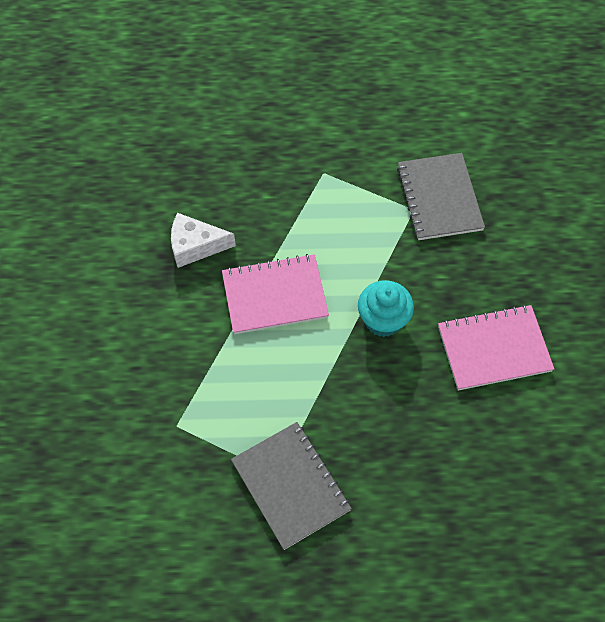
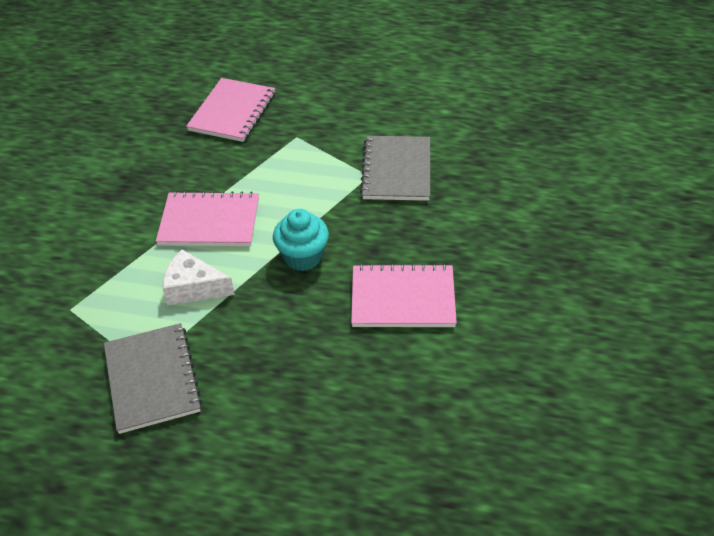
camera: 15 degrees right, 15 degrees down
(195, 246) = (156, 174): white cheese -> white cheese (194, 288)
(244, 151) = (232, 112): none -> pink notebook

